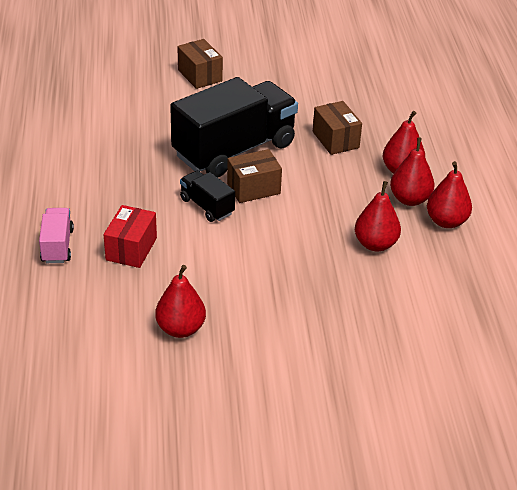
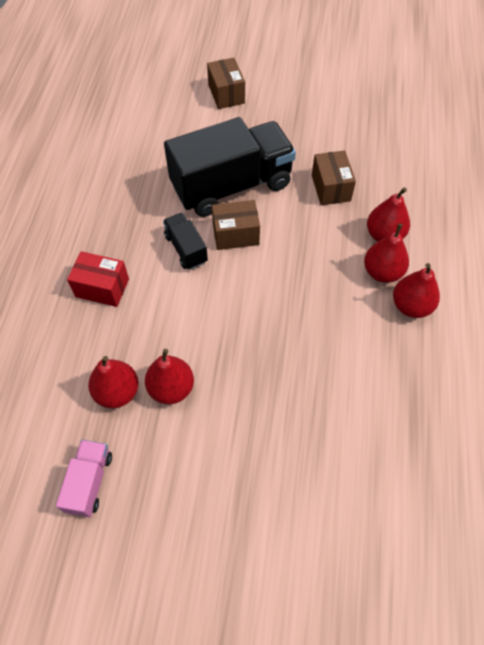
camera: 15 degrees right, 20 degrees up
(57, 246) = (38, 273): pink truck -> pink truck (89, 482)
(131, 249) = (102, 288): red box -> red box turned 75 degrees clockwise
(375, 244) = (332, 322): red pear -> red pear (171, 388)

